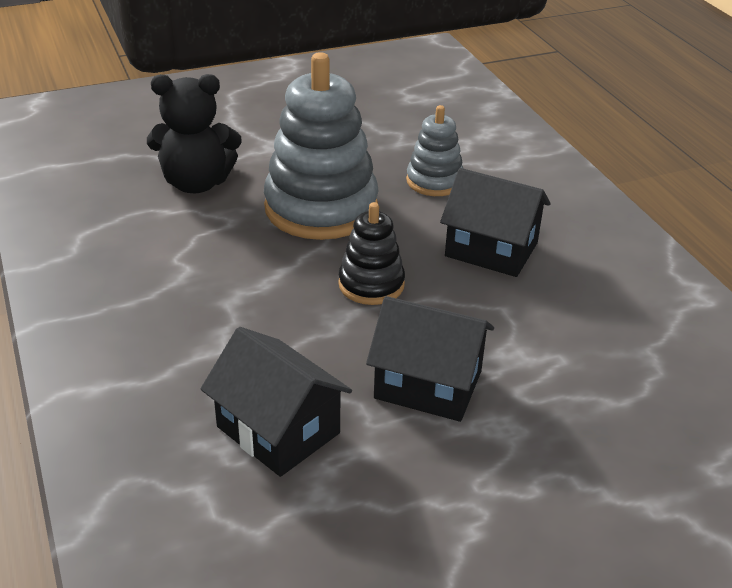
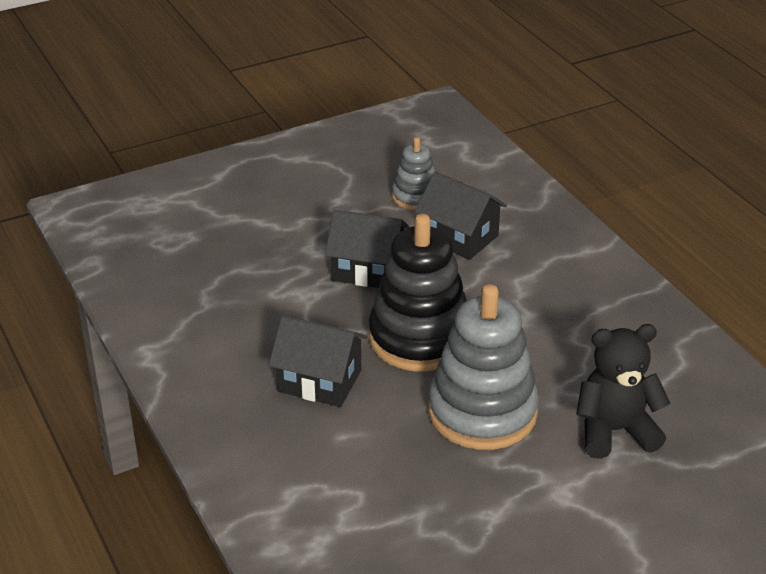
camera: 175 degrees right, 0 degrees up
(371, 284) = (419, 338): black stacking toy -> black stacking toy, size x1.89
(434, 181) = (375, 458): grey stacking toy -> grey stacking toy (415, 197)

